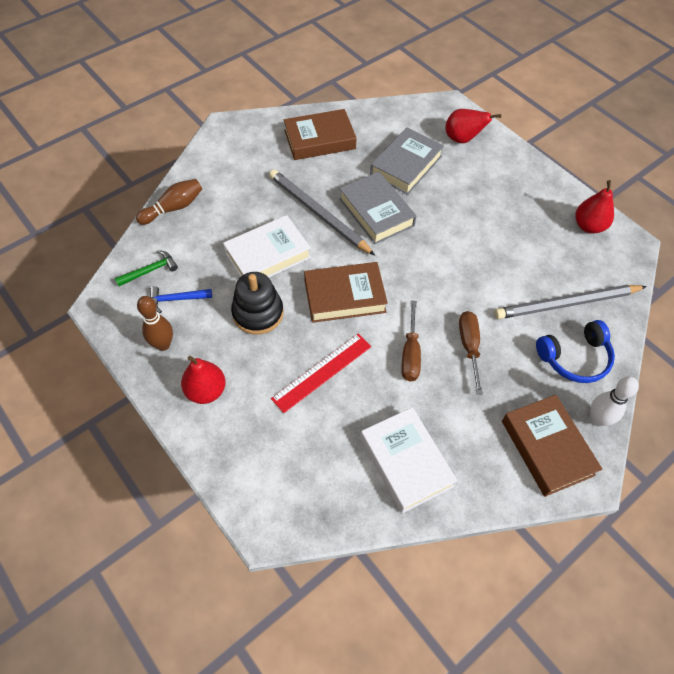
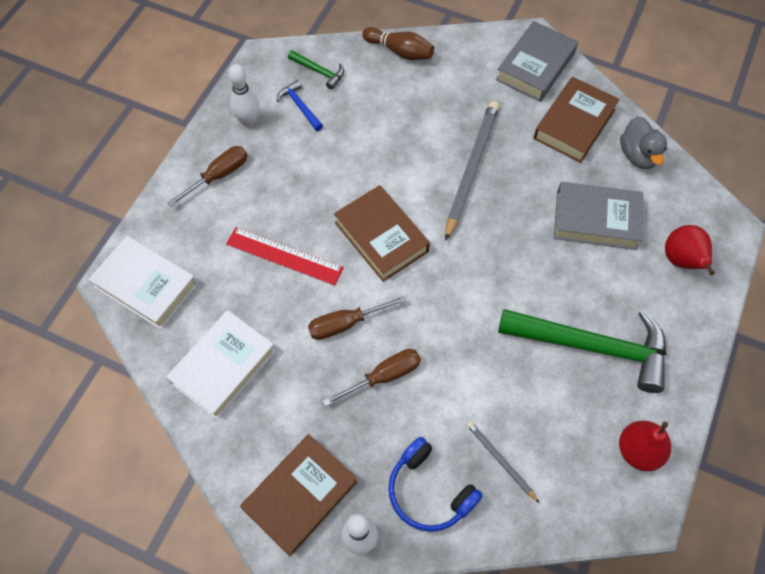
camera: 65 degrees right, 5 degrees up
(163, 345) = (248, 121): brown bowling pin -> white bowling pin
(206, 391) = (219, 175): red pear -> brown screwdriver
(258, 313) = (320, 175): black stacking toy -> none
(268, 255) = (391, 151): white book -> white book (146, 286)
(319, 139) = (574, 124): brown book -> brown book turned 75 degrees clockwise
(368, 120) = (638, 155): none -> grey duck
(376, 212) = (508, 219): grey book -> grey book (535, 66)
(503, 214) = (592, 346): none -> green hammer
(567, 304) = (500, 460): grey pencil -> grey pencil, size x0.51

